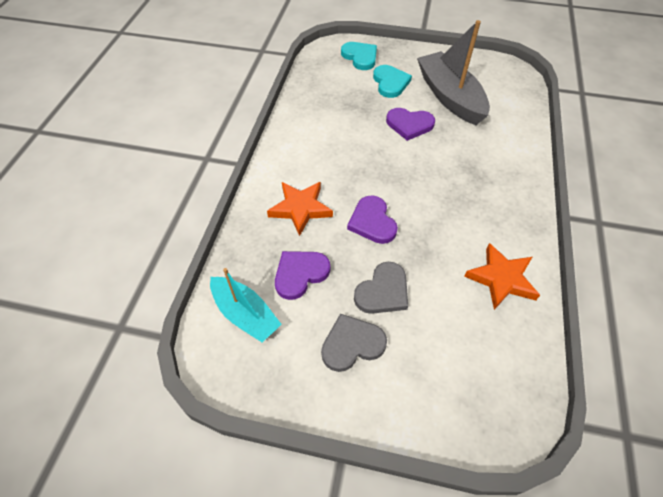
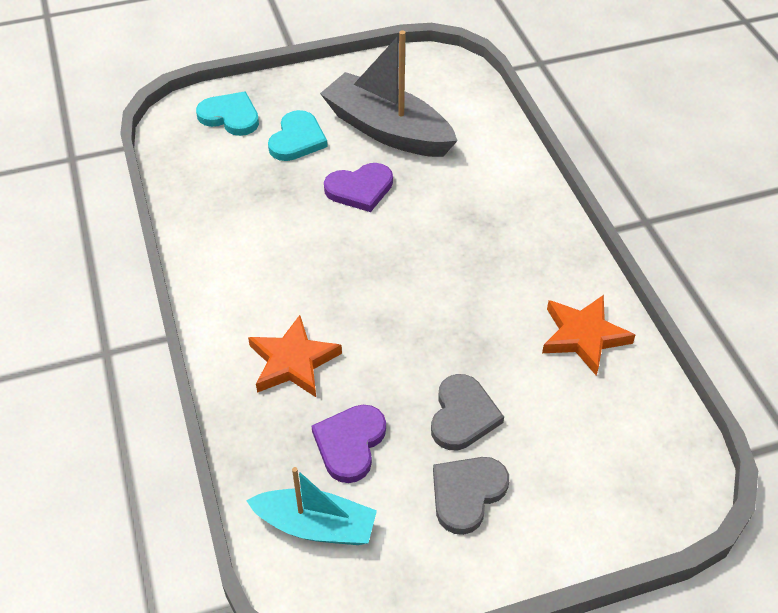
camera: 30 degrees left, 5 degrees down
(372, 222) = (395, 337): purple heart -> none
(390, 83) = (297, 139): turquoise heart -> turquoise heart turned 60 degrees clockwise

